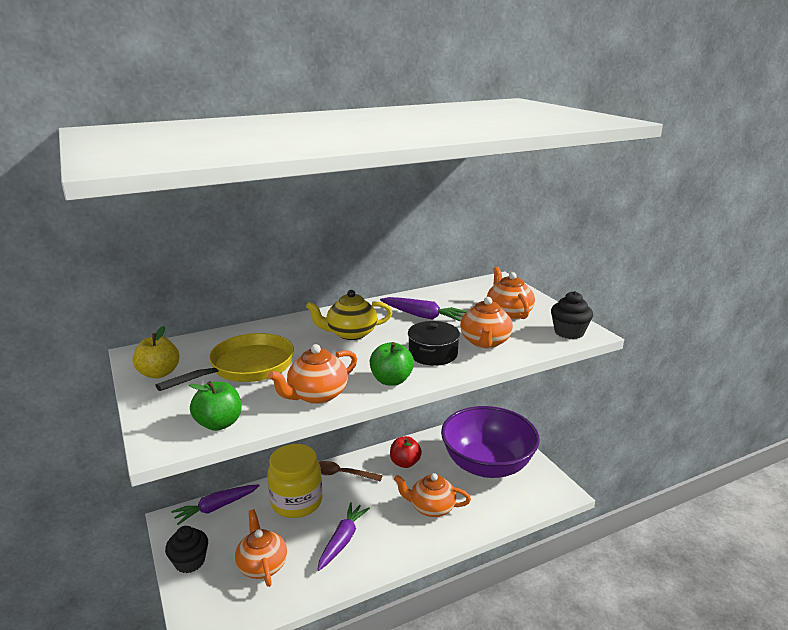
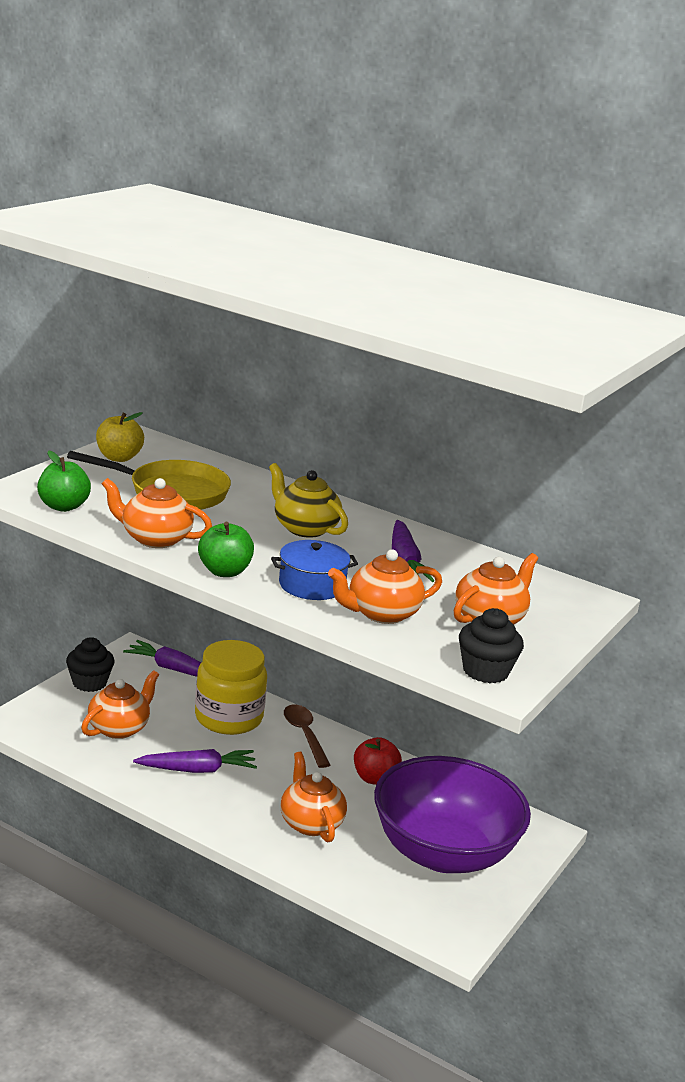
camera: 55 degrees right, 0 degrees up
(433, 354) = (312, 585): black pot -> blue pot

